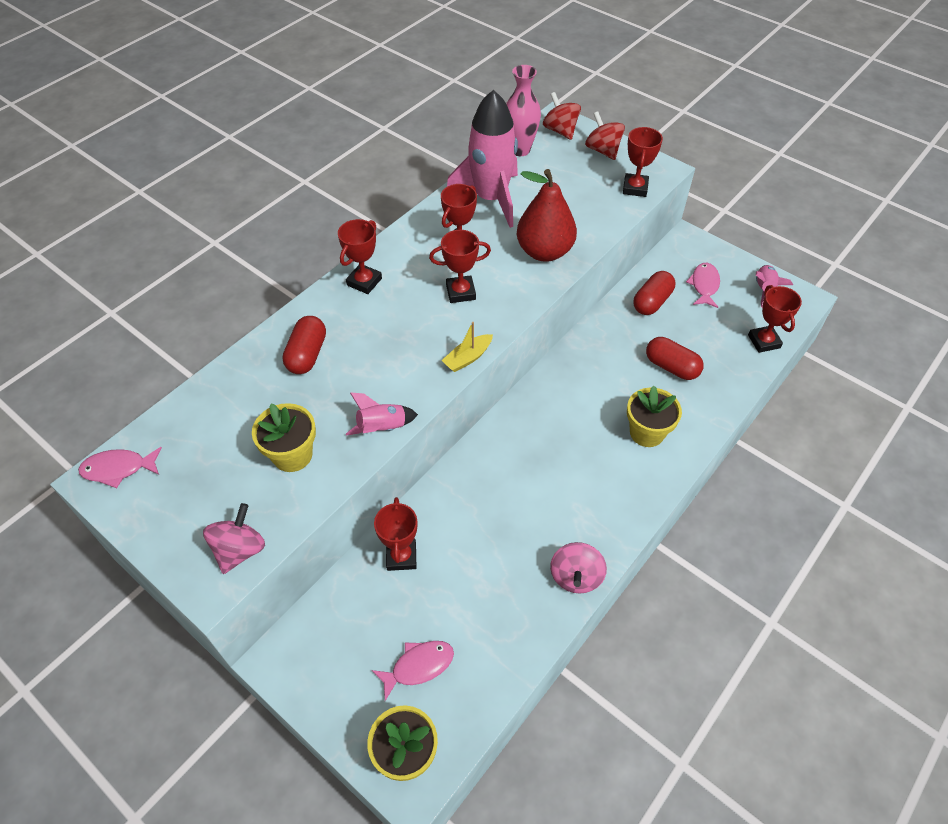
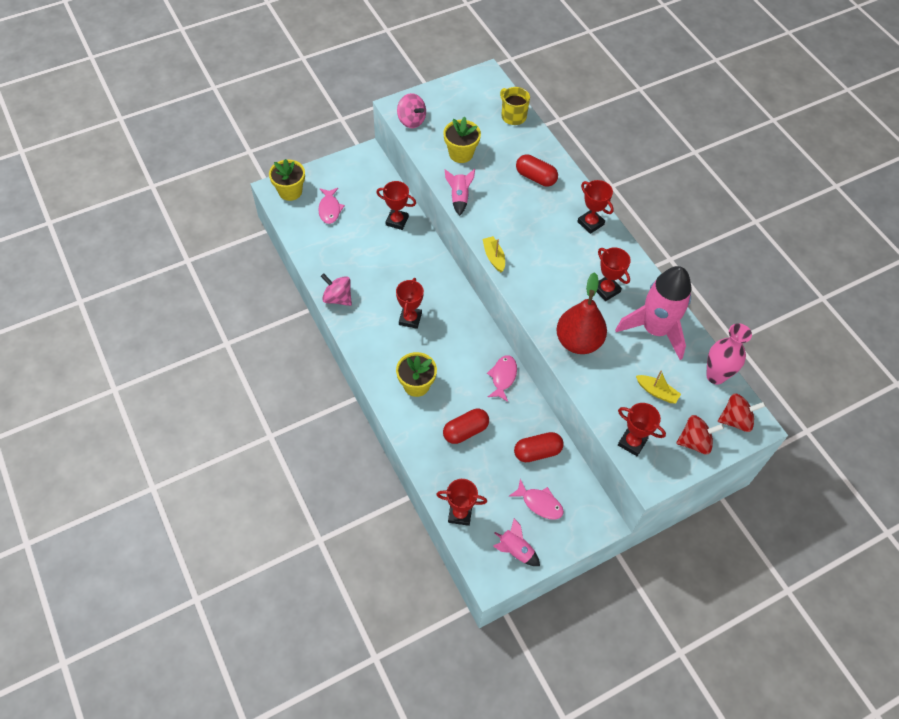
camera: 110 degrees right, 5 degrees up
(118, 469) = (489, 83): pink fish -> pink fish (503, 377)
(188, 415) = (513, 116): none -> yellow mug
(460, 292) = (557, 274): red trophy -> red trophy (410, 319)
(566, 183) = (657, 392): none -> yellow boat
(652, 302) = (537, 452): red capsule -> red capsule turned 75 degrees counterclockwise

